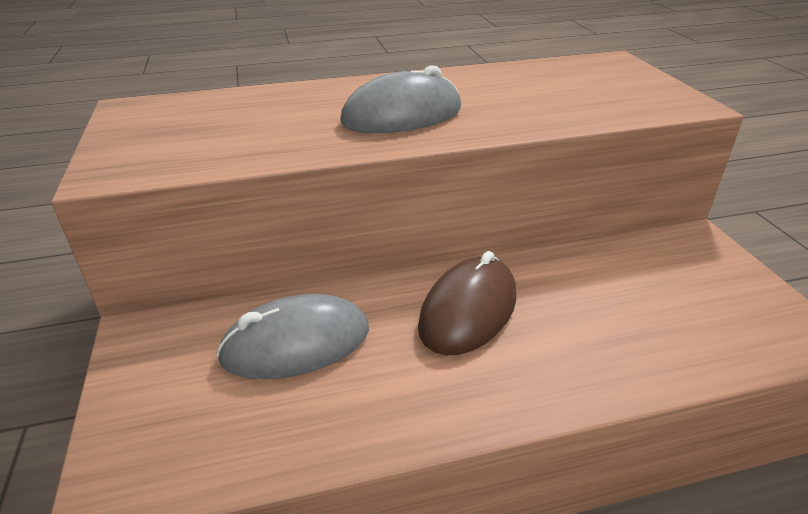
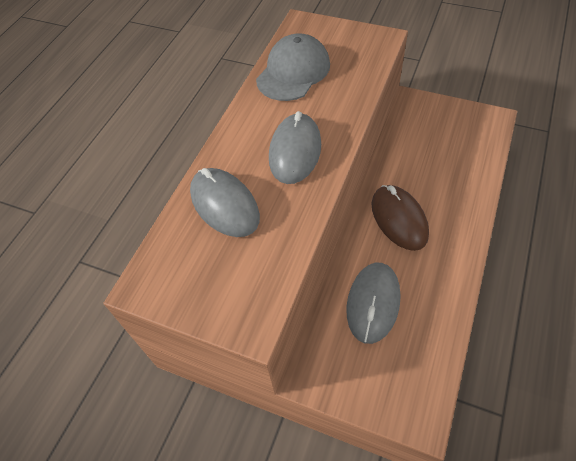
camera: 50 degrees left, 20 degrees up
(274, 107) = (224, 205): none -> grey mouse
(526, 78) = (293, 72): none -> grey cap

